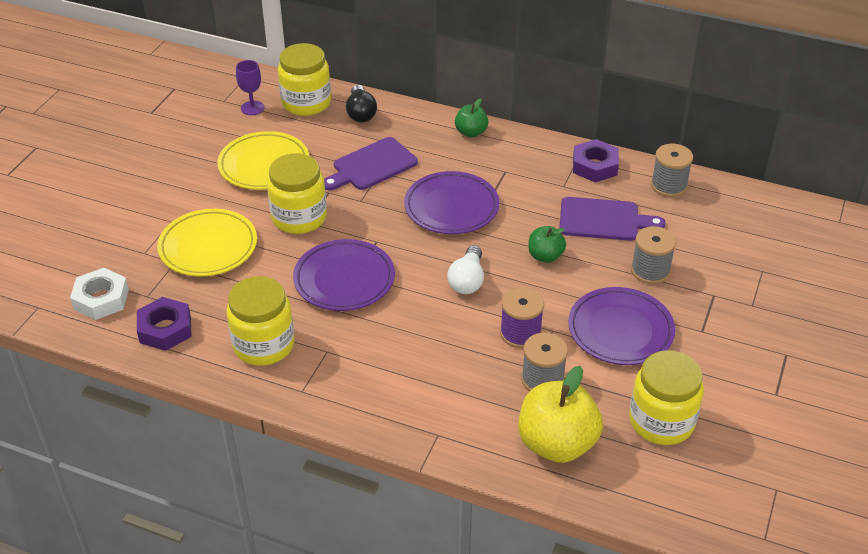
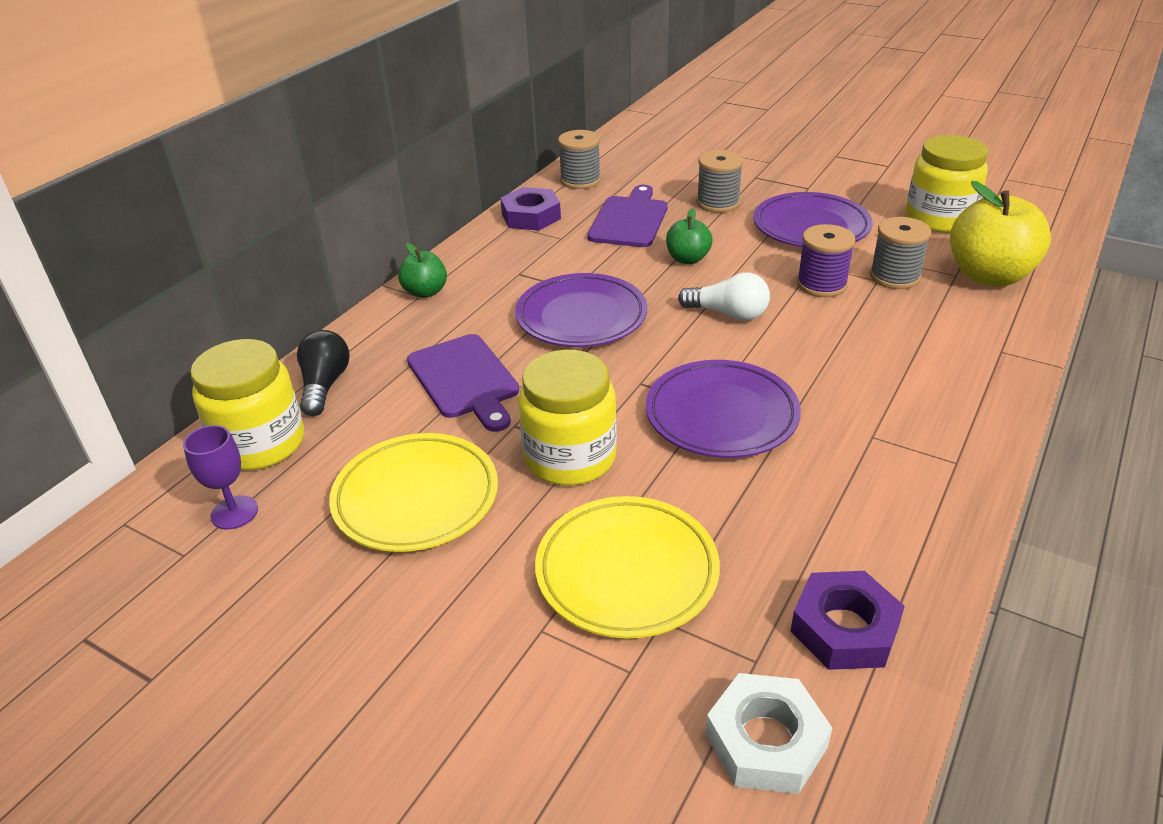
camera: 80 degrees left, 5 degrees down
(263, 345) = (868, 501): yellow jar -> none
(361, 113) = (325, 385): black light bulb -> black light bulb turned 90 degrees counterclockwise

